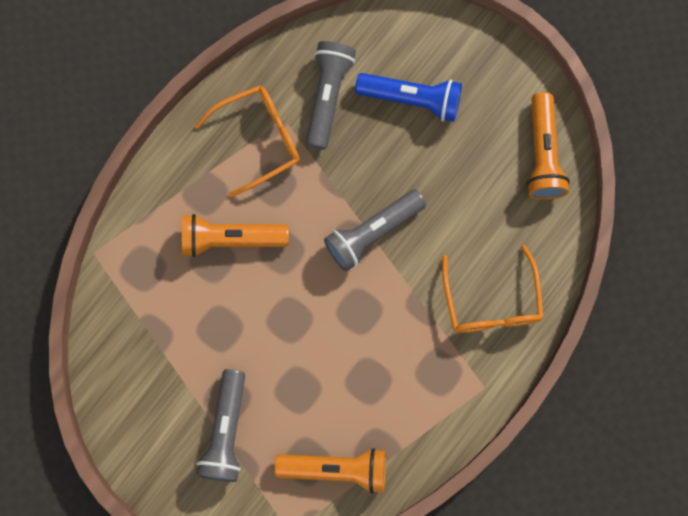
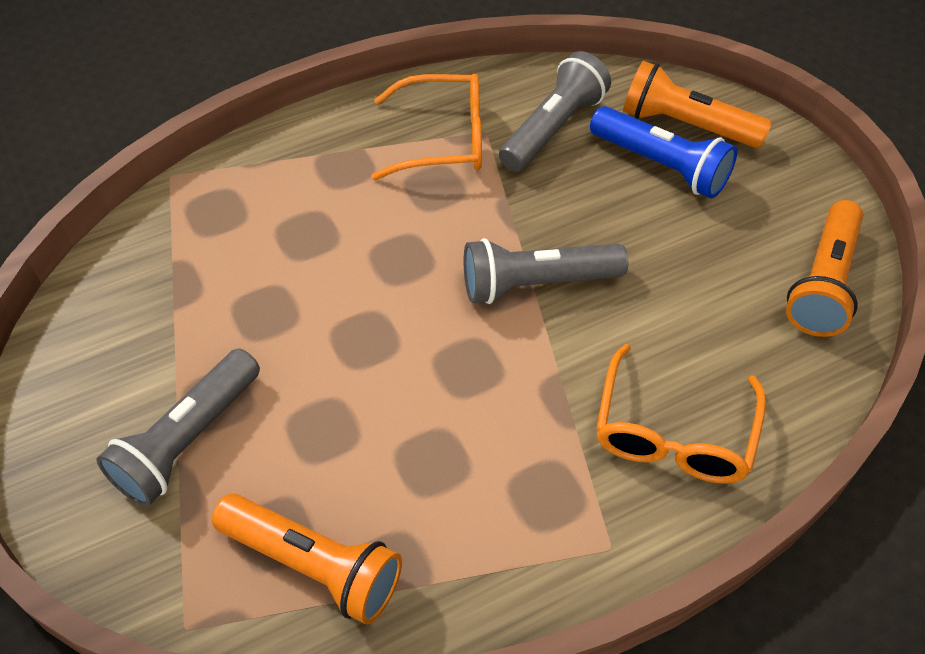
camera: 25 degrees right, 25 degrees down
(231, 239) = (345, 222): orange flashlight -> orange flashlight (686, 125)

